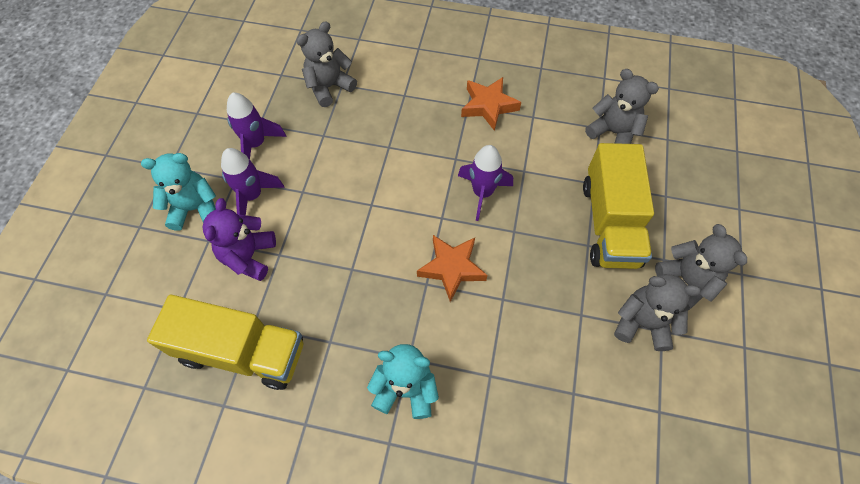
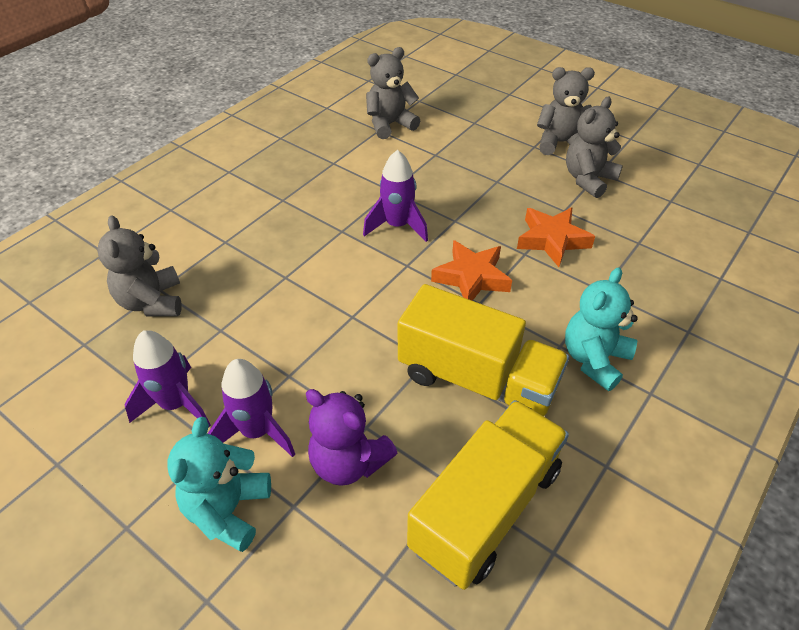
camera: 65 degrees left, 15 degrees down
(488, 106) = (295, 186): orange star -> orange star (552, 240)
(609, 223) = (482, 161): yellow truck -> yellow truck (477, 380)

